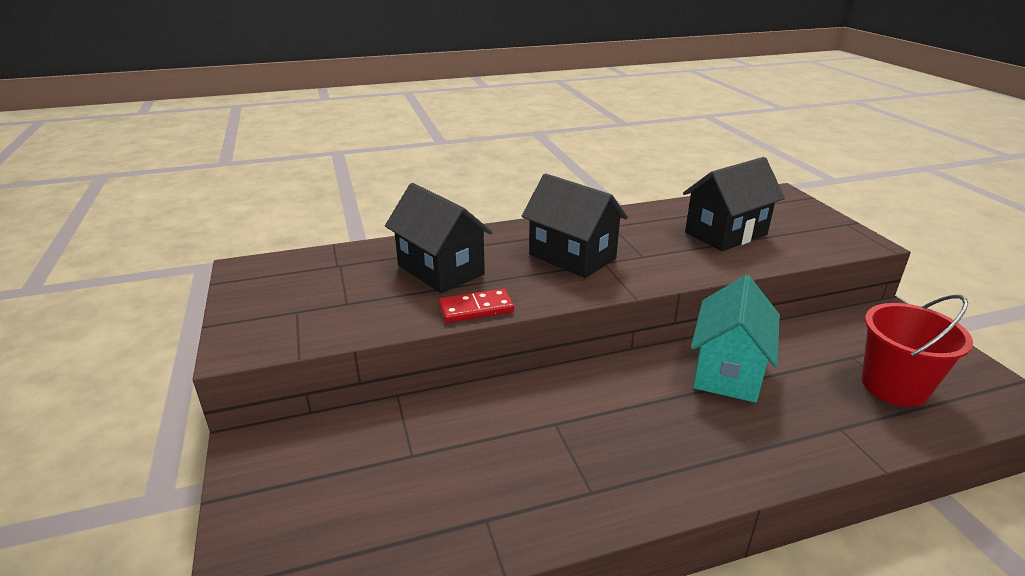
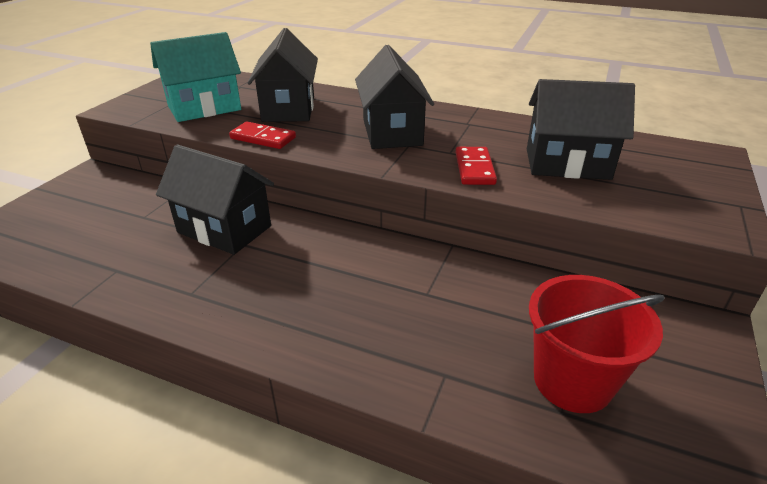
camera: 40 degrees right, 5 degrees up
(515, 420) = (224, 229): none -> black house
(682, 262) = (474, 168): none -> red domino
(728, 371) = (426, 280): turquoise house -> turquoise house (204, 108)

